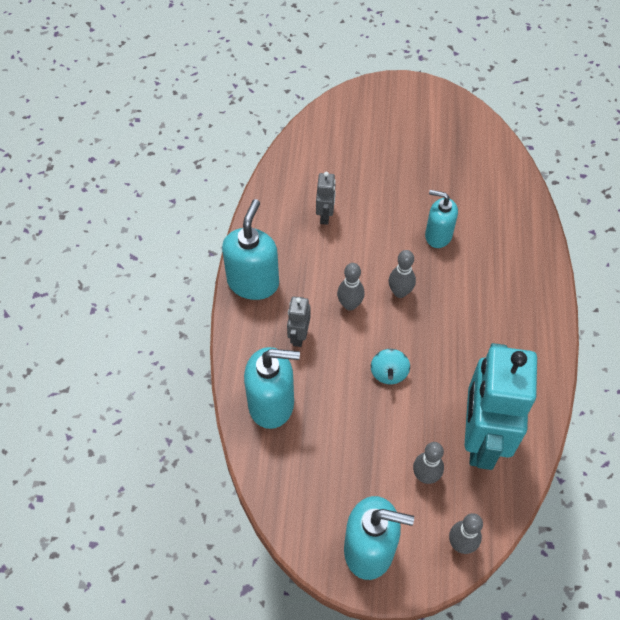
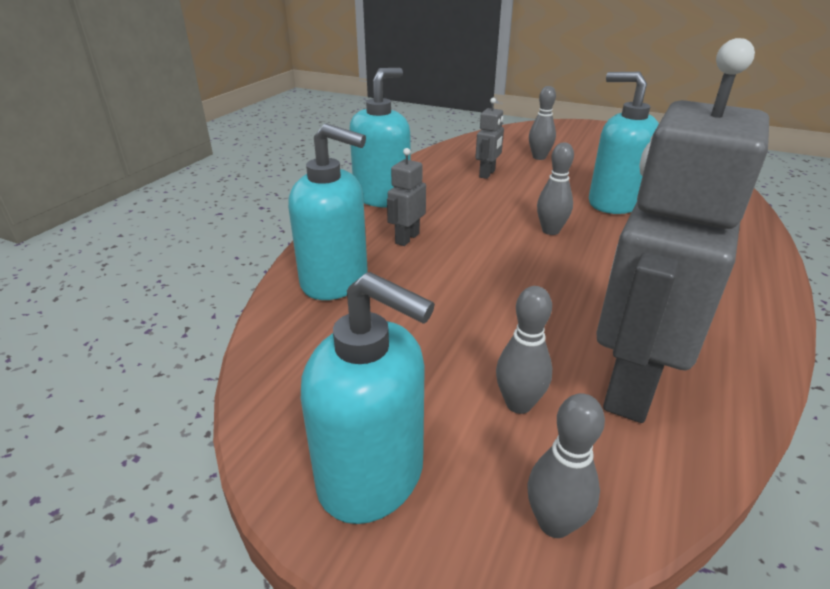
camera: 20 degrees right, 25 degrees down
(350, 304) = (483, 228): grey bowling pin -> grey bowling pin (539, 157)
(389, 373) = (507, 287): turquoise spinning top -> none
(438, 235) = (613, 203): turquoise soap dispenser -> turquoise soap dispenser, size x1.52
(480, 439) = (631, 383): turquoise robot -> grey robot

